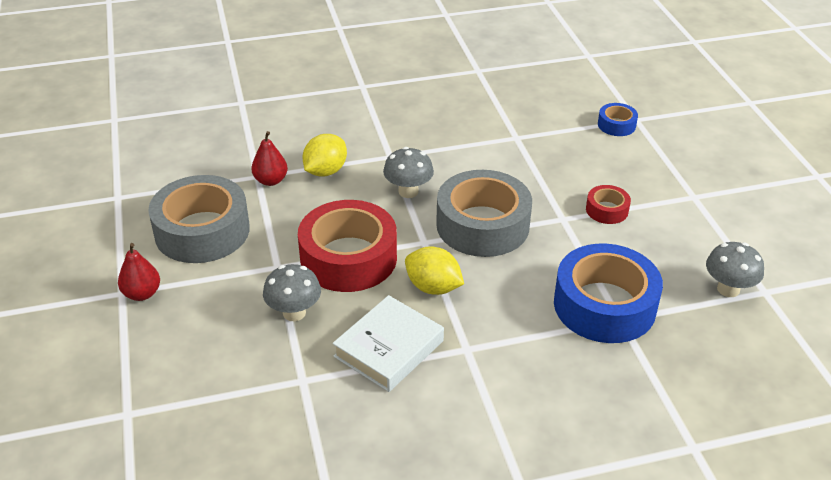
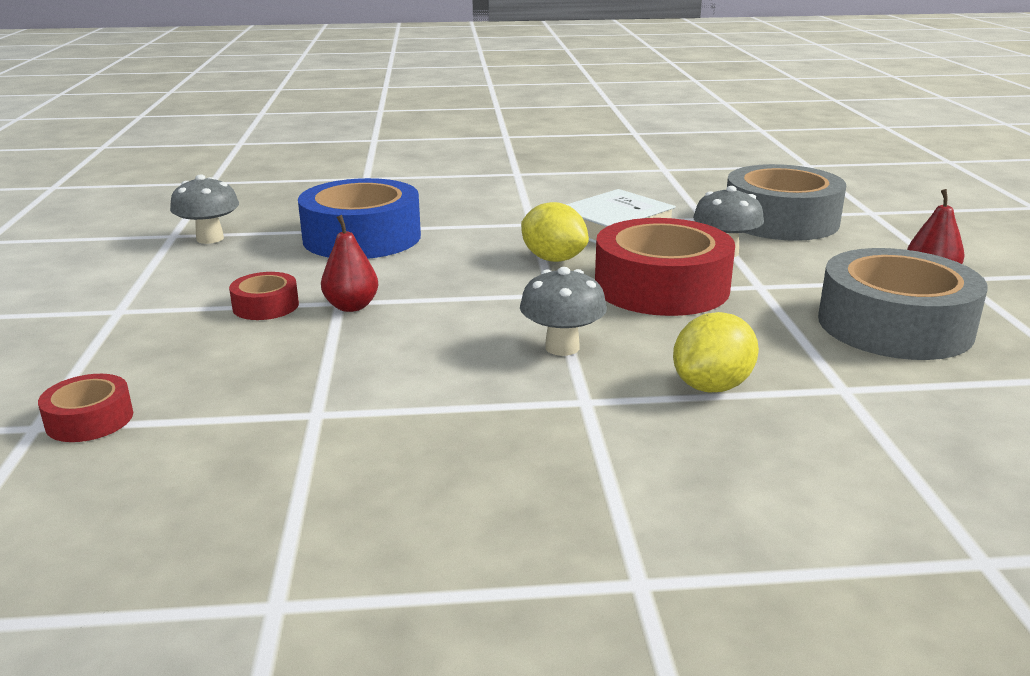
camera: 170 degrees left, 15 degrees down
(270, 181) = (813, 380): red pear -> red pear (351, 306)
(482, 225) = (461, 303): grey tape -> grey tape (780, 220)
(616, 125) = (89, 419): blue tape -> red tape

